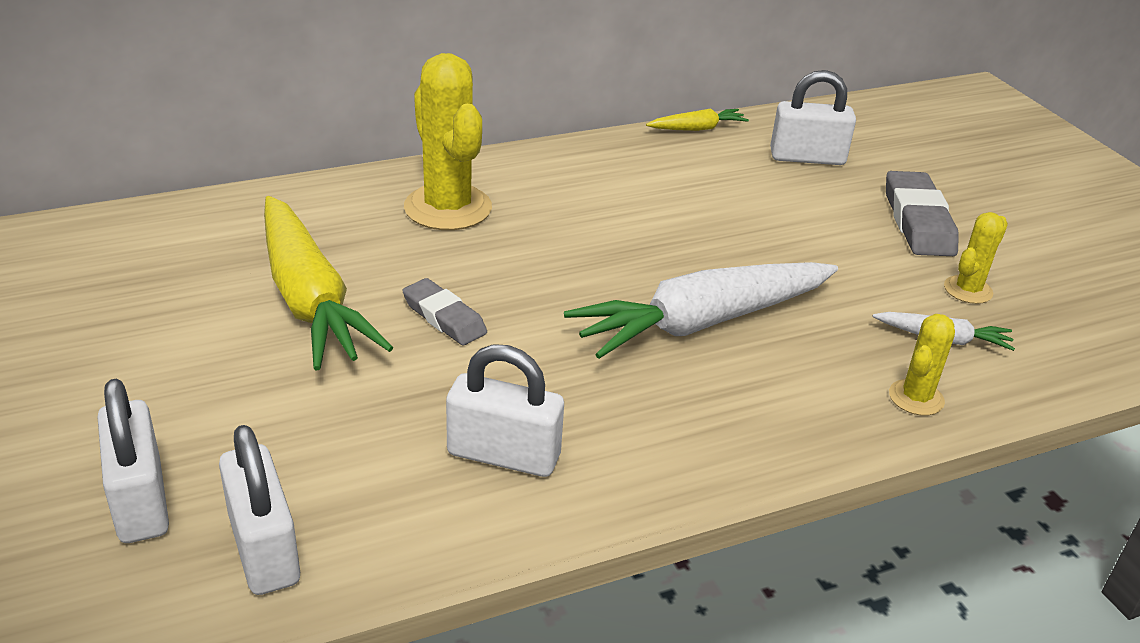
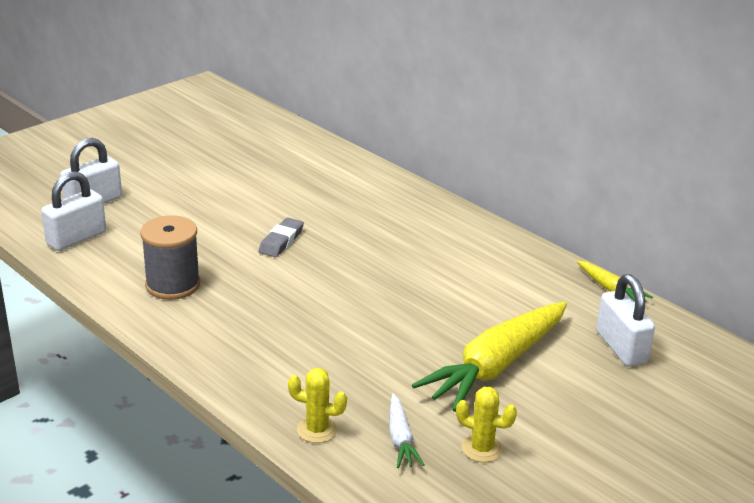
camera: 70 degrees right, 5 degrees down
(309, 299) = (269, 199): yellow carrot -> yellow carrot (495, 366)
(448, 208) = (397, 216): yellow cactus -> none
(504, 454) = (173, 285): white padlock -> grey spool
(702, 322) = (342, 329): white carrot -> none
(917, 221) = (570, 415): grey eraser -> none

